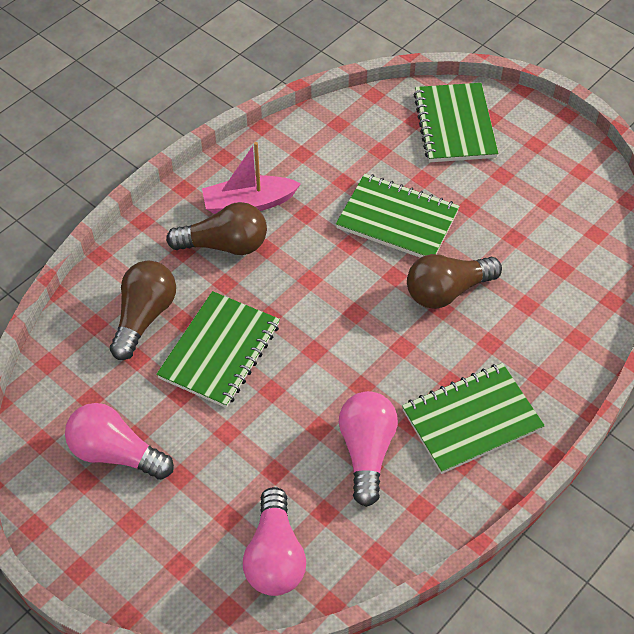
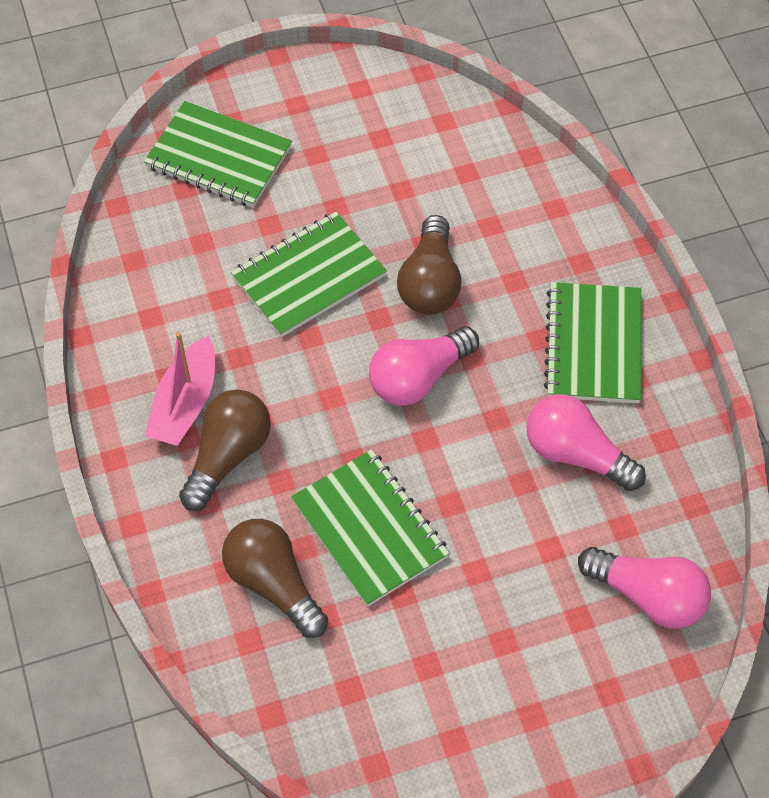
camera: 60 degrees left, 5 degrees up
(116, 453) = (438, 693): pink light bulb -> pink light bulb (418, 378)

